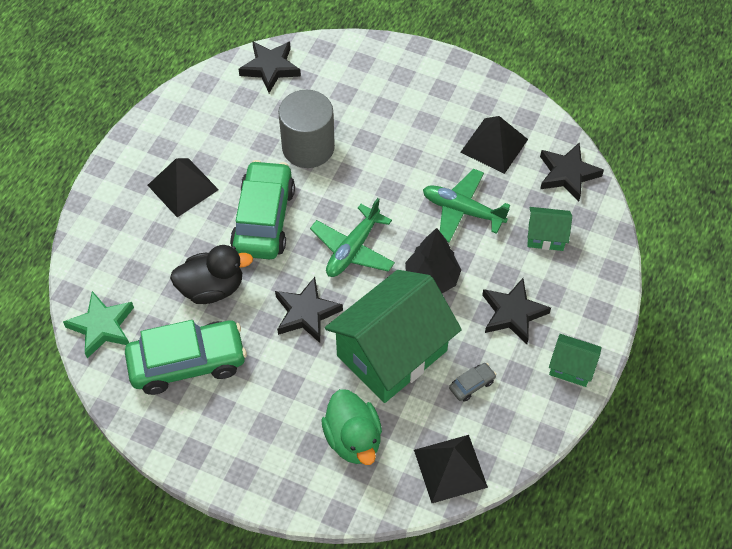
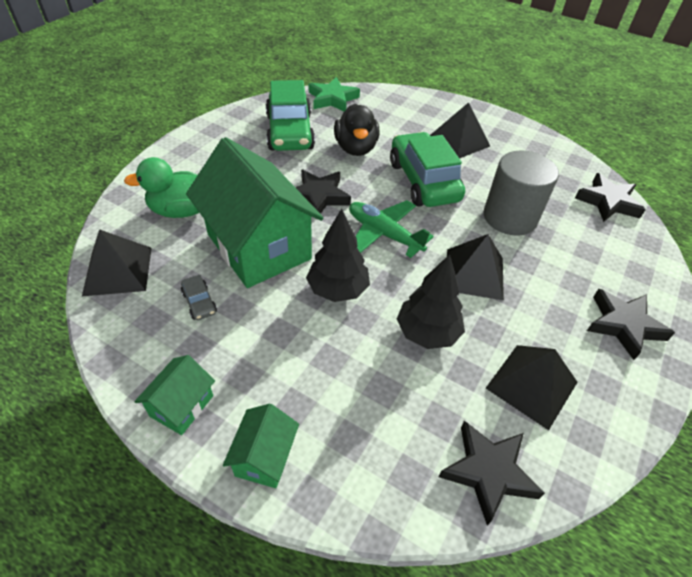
camera: 95 degrees right, 10 degrees down
(264, 219) = (423, 181): green car -> green car turned 120 degrees counterclockwise
(390, 178) = (474, 274): none -> black pyramid
(462, 211) = (427, 332): green plane -> black tree
(513, 313) = (275, 357): black star -> black star (623, 325)
(546, 236) = (381, 418): green house -> green house (264, 457)

